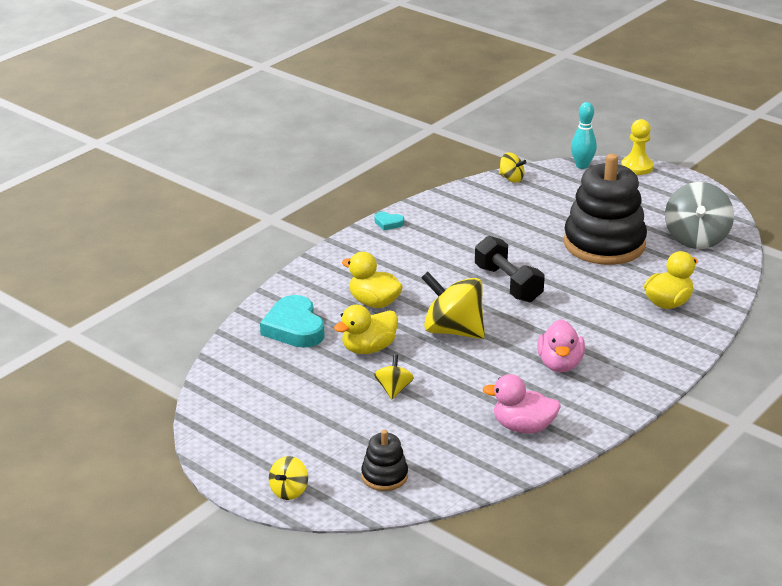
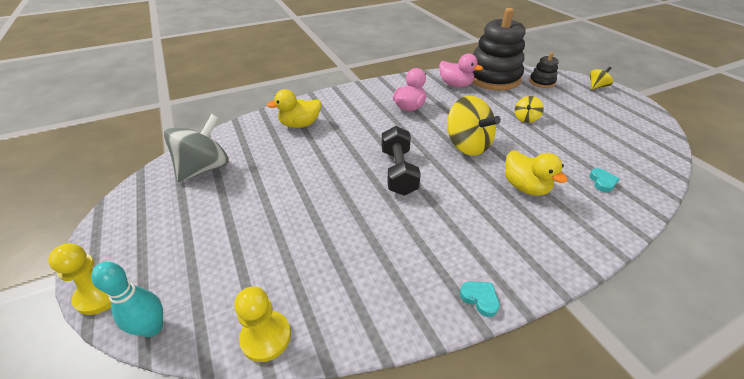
camera: 155 degrees left, 10 degrees up
(294, 328) = (602, 182): turquoise heart -> turquoise heart, size x0.46
(368, 348) = (538, 148): yellow duck -> none
(511, 179) = (266, 337): yellow spinning top -> yellow pawn
(604, 244) = (281, 187): black stacking toy -> black stacking toy (493, 78)

